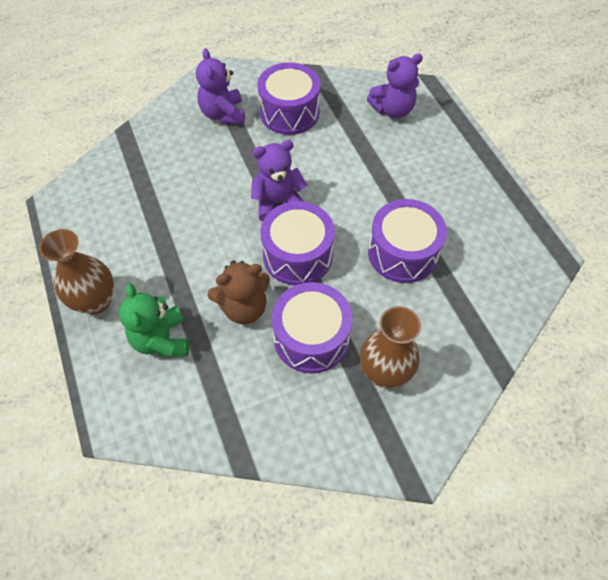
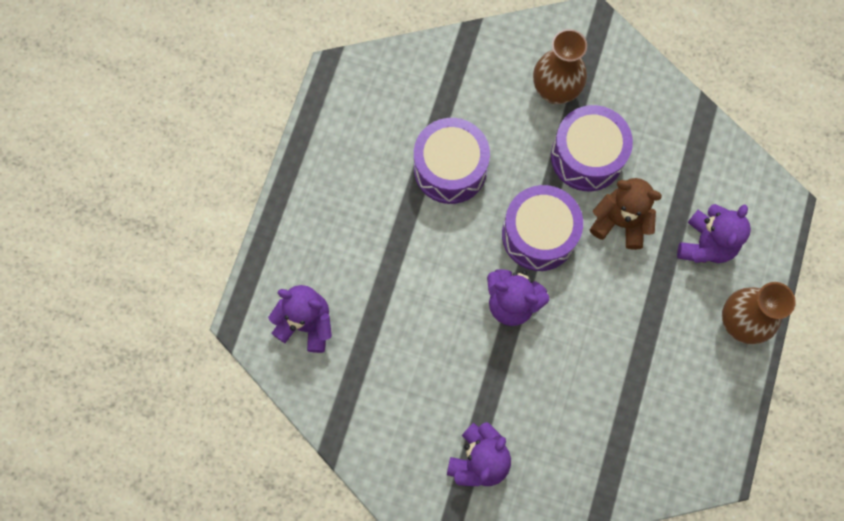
camera: 140 degrees left, 15 degrees up
(161, 340) = (705, 244): green teddy bear -> purple teddy bear
(289, 112) = (410, 405): purple drum -> none

